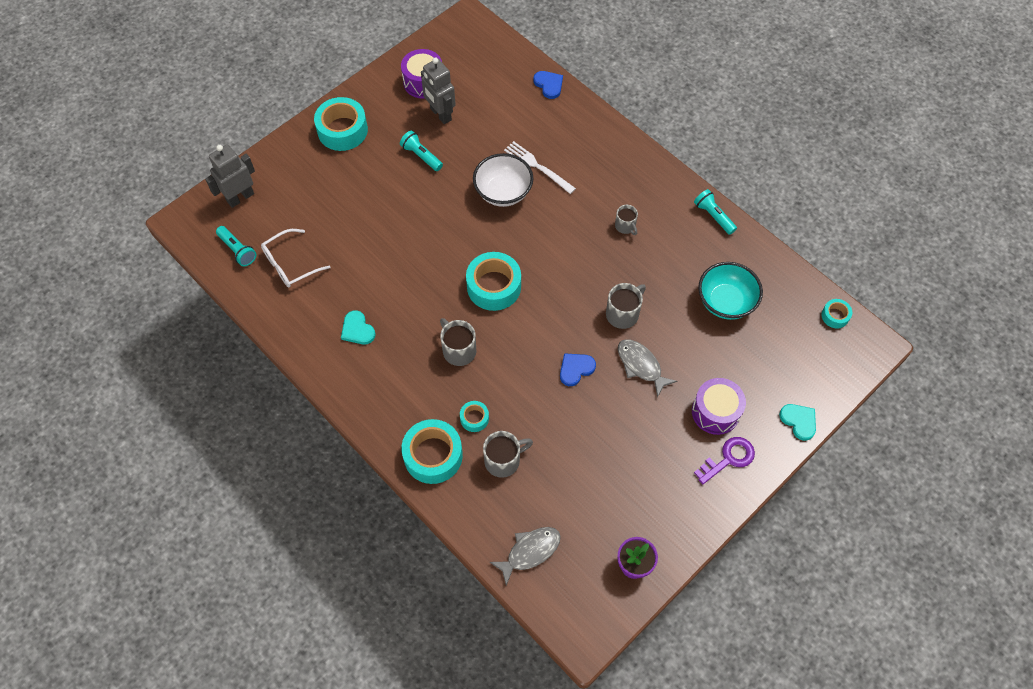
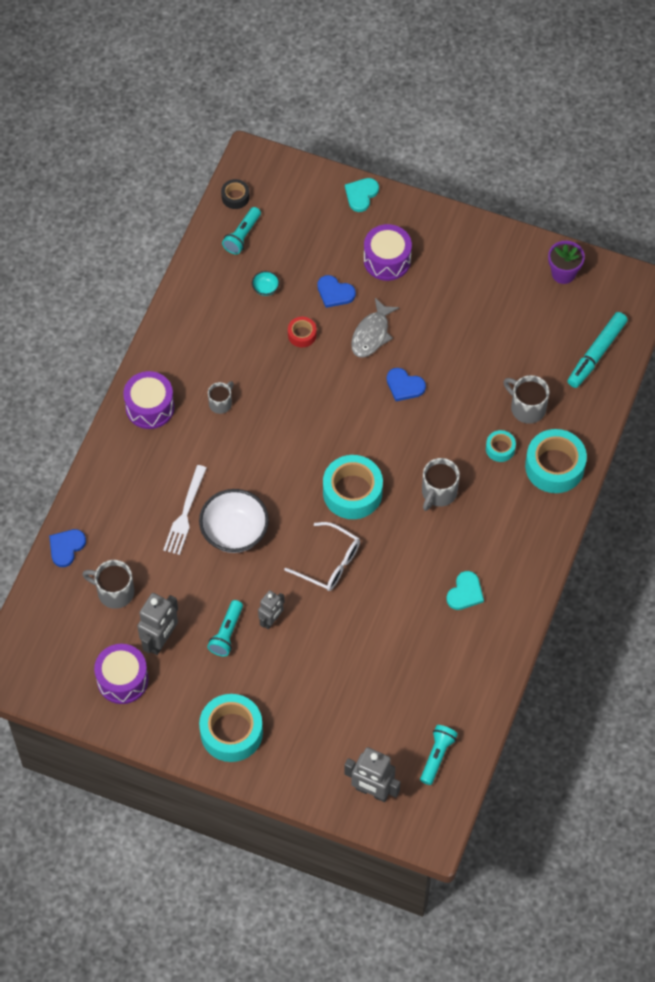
camera: 115 degrees left, 0 degrees up
(290, 264) = (426, 695): white glasses -> white glasses (330, 563)
(415, 188) = (271, 620): none -> grey robot
(530, 552) = (596, 353): grey fish -> turquoise marker
(623, 314) = (324, 368): grey mug -> grey mug (114, 592)
(645, 177) = (150, 407): none -> purple drum
(665, 311) = (302, 335): none -> red tape
(698, 354) = (335, 293): none -> blue heart
(713, 216) = (169, 330): turquoise flashlight -> turquoise flashlight (242, 236)
(725, 302) = (265, 288): turquoise bowl -> turquoise bowl, size x0.43
(729, 458) = (426, 236): purple key -> none
(835, 316) = (235, 197): turquoise tape -> black tape

